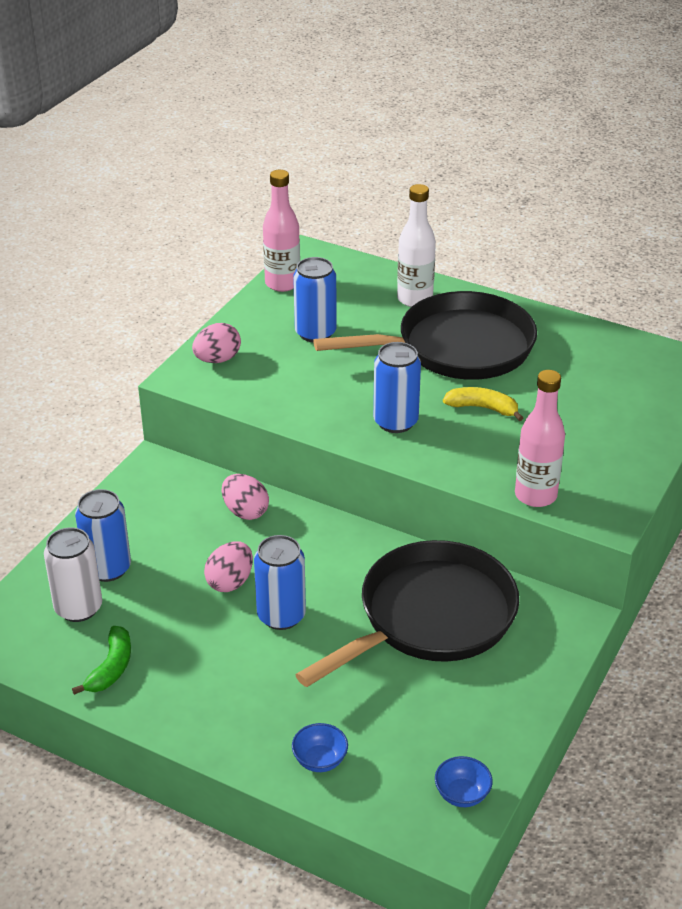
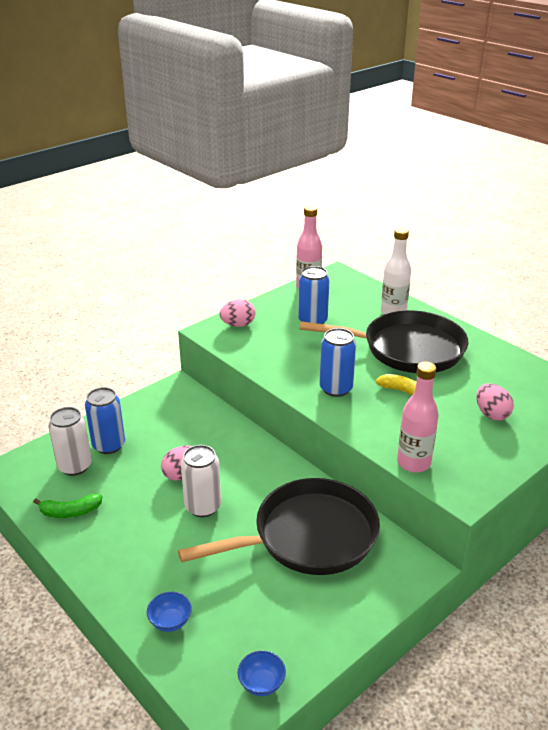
camera: 20 degrees right, 5 degrees down
(111, 668) = (70, 512): green banana -> green banana turned 45 degrees clockwise
(245, 511) = (219, 430): pink egg -> pink egg (491, 414)
(281, 616) = (203, 506): blue can -> white can

